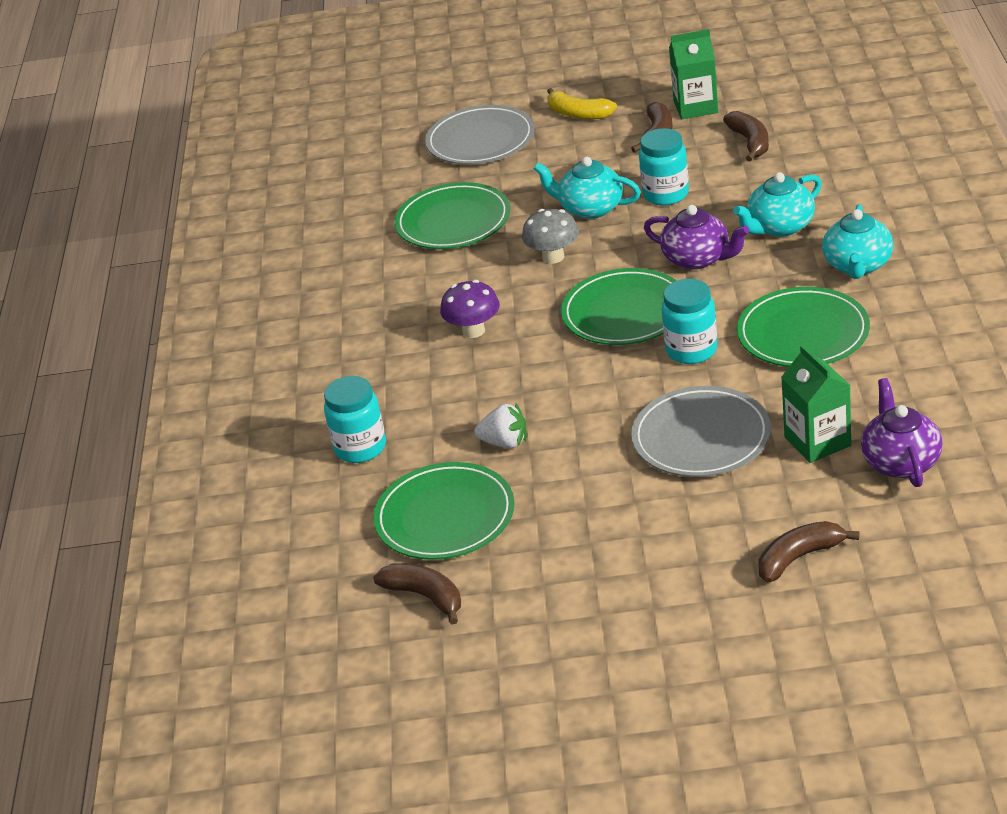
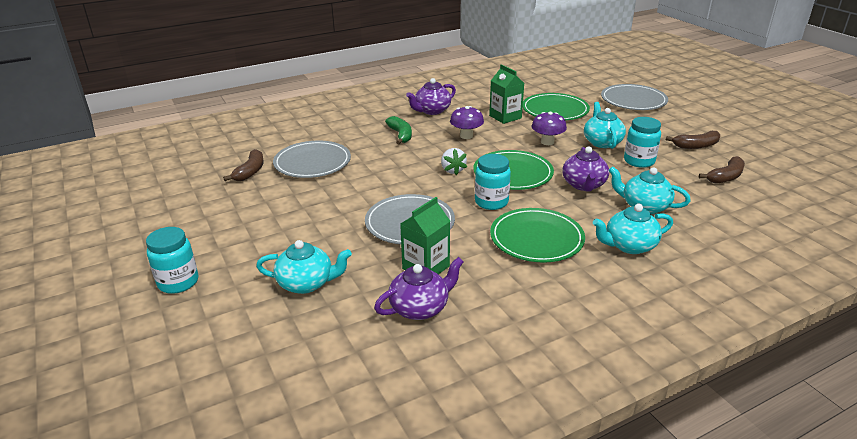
camera: 60 degrees right, 5 degrees down
(349, 349) = (432, 111): none -> purple teapot
(360, 448) = (357, 131): turquoise jar -> turquoise jar (178, 282)
(416, 400) = (401, 135): none -> green banana
(445, 516) = (312, 163): green plate -> grey plate
(505, 442) = (377, 165): white strawberry -> white strawberry (452, 170)
(553, 257) = (547, 142): grey mushroom -> purple mushroom
(578, 114) = (689, 119): yellow banana -> none
(695, 107) = (741, 151): green carton -> green carton (505, 117)
(799, 557) = (306, 283): brown banana -> turquoise teapot

